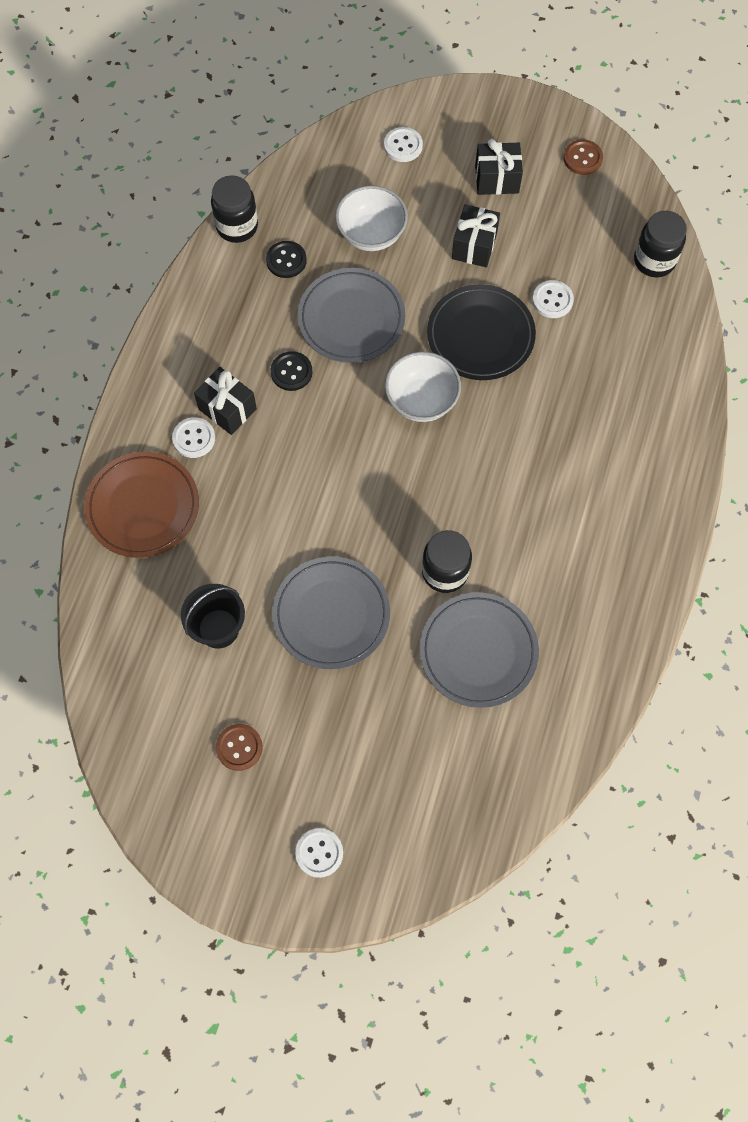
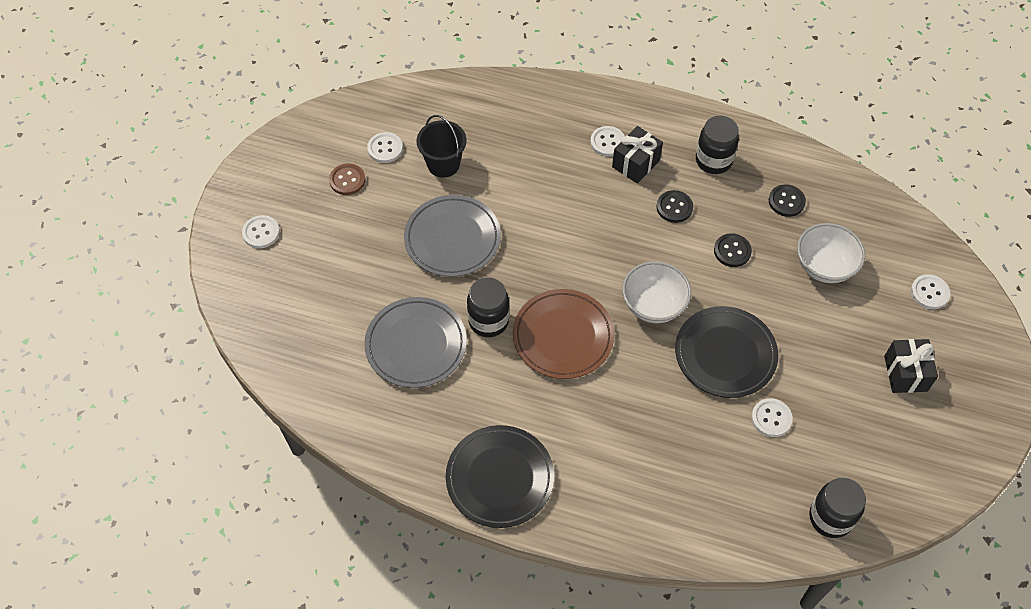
camera: 90 degrees right, 10 degrees down
(143, 507) = (546, 112): brown plate -> brown plate (563, 336)
(190, 702) = (385, 148): none -> white button
(237, 226) = (816, 165): black jar -> black jar (713, 160)
(351, 318) = (732, 251): grey plate -> black button
(474, 246) = (824, 351): black gift -> none
(582, 158) = (946, 455): brown button -> none
(636, 558) = (500, 478): none -> black plate

